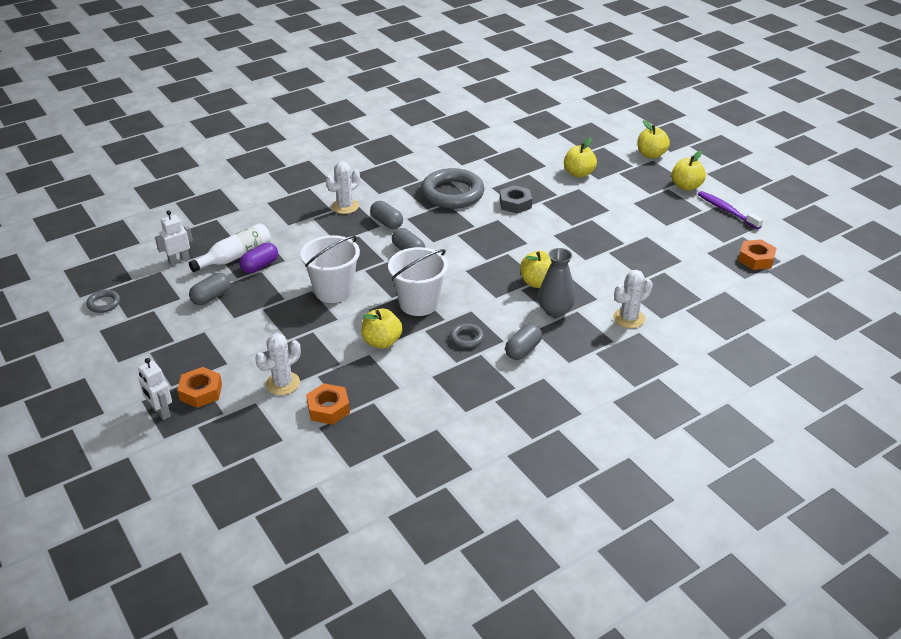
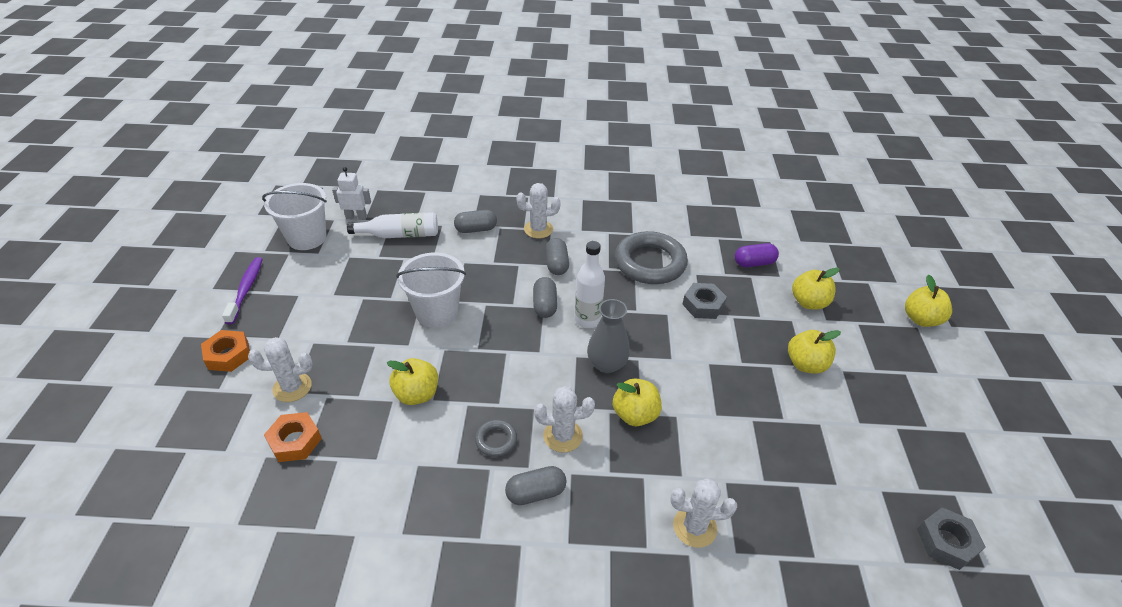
camera: 35 degrees right, 5 degrees up
(104, 303) = (265, 229): grey ring -> none
(161, 412) = (181, 356): white robot -> none
(211, 297) = (340, 264): grey capsule -> grey capsule (476, 229)
(260, 266) = (407, 254): purple capsule -> purple capsule (754, 263)
(419, 303) = (494, 370): white bucket -> white bucket (307, 238)
(448, 246) = (587, 320): none -> white bottle
(506, 315) = (563, 436): none -> white cactus
(555, 310) = (619, 462): grey vase -> grey vase (606, 364)
(686, 186) = (932, 382): yellow apple -> yellow apple (806, 364)
(726, 210) = (962, 445): purple toothbrush -> purple toothbrush (246, 289)
(756, 259) = (946, 542): orange nut -> grey nut

